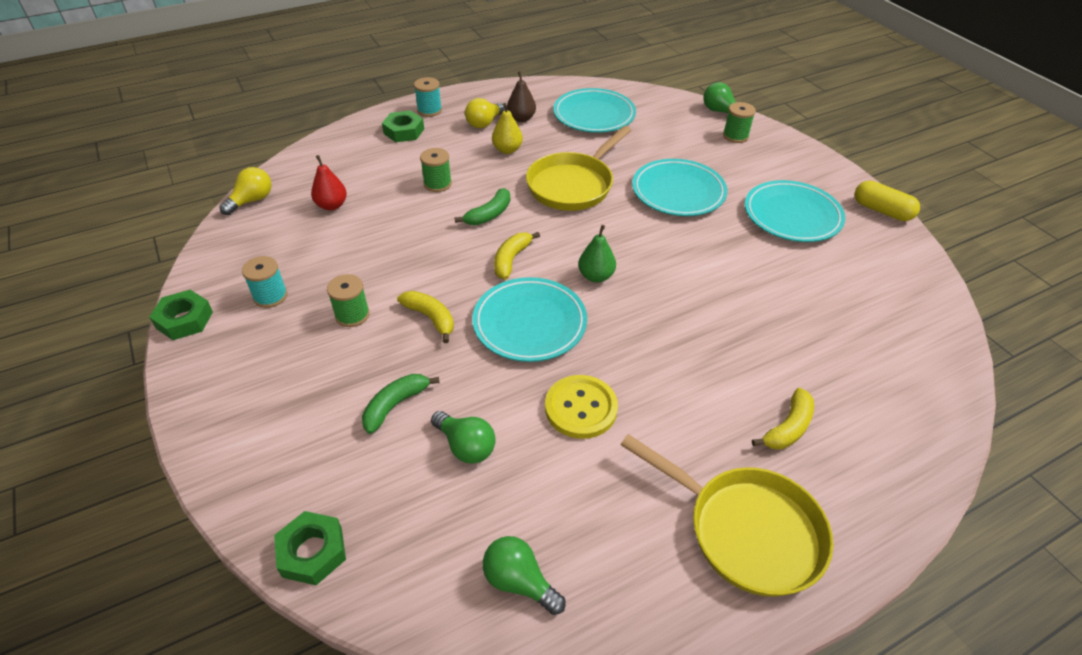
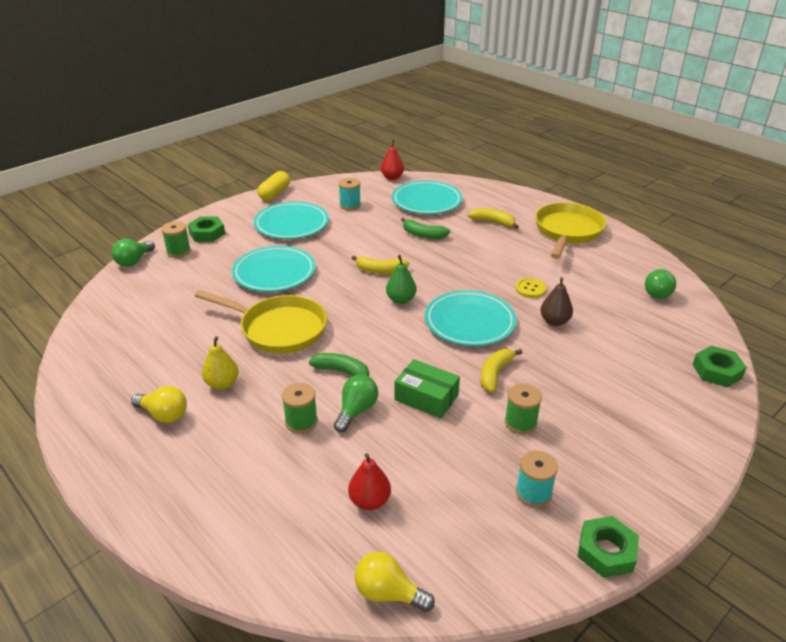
camera: 105 degrees left, 10 degrees down
(395, 405) = (589, 368): green banana -> green banana (423, 235)
(404, 131) = (190, 486): green nut -> green nut (207, 233)
(424, 259) = (426, 397): none -> green box
(429, 110) = (132, 476): turquoise spool -> turquoise spool (350, 205)
(466, 446) = (594, 328): green light bulb -> green light bulb (356, 411)
(511, 259) = (401, 345): yellow banana -> yellow banana (380, 271)
(521, 118) = (151, 386): brown pear -> brown pear (554, 321)
(581, 408) = (530, 289): yellow button -> yellow button, size x0.63
(594, 115) = (142, 334): turquoise plate -> turquoise plate (426, 201)
(956, 338) = (392, 177): none -> red pear

